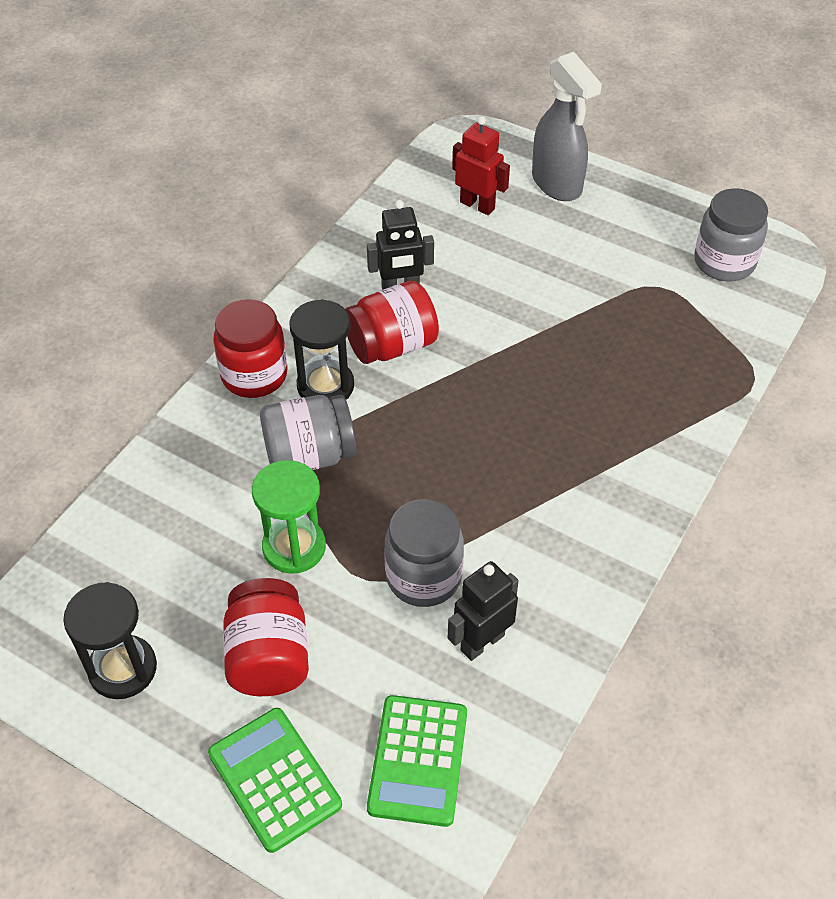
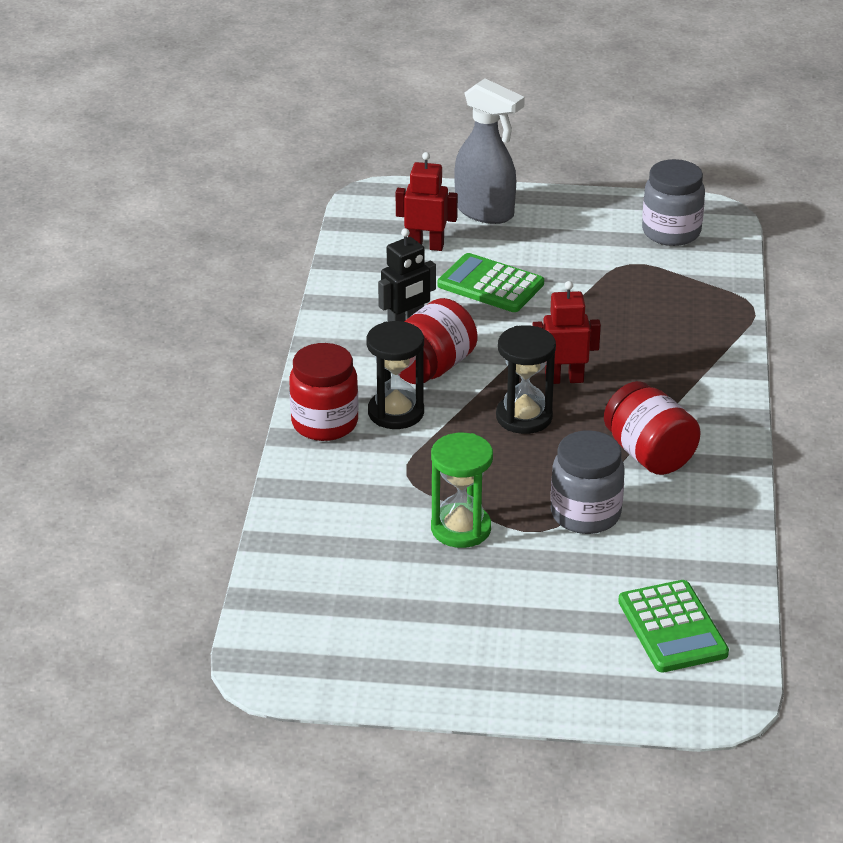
camera: 25 degrees left, 15 degrees down
(123, 669) = (381, 652): black hourglass -> black hourglass (524, 417)
(269, 657) = (499, 605): red jar -> red jar (649, 454)
(274, 779) = (568, 677): green calculator -> green calculator (490, 285)
(309, 455) = (422, 464): grey jar -> none
(482, 642) = (665, 540): black robot -> none
(508, 403) = (564, 379): none -> red robot

